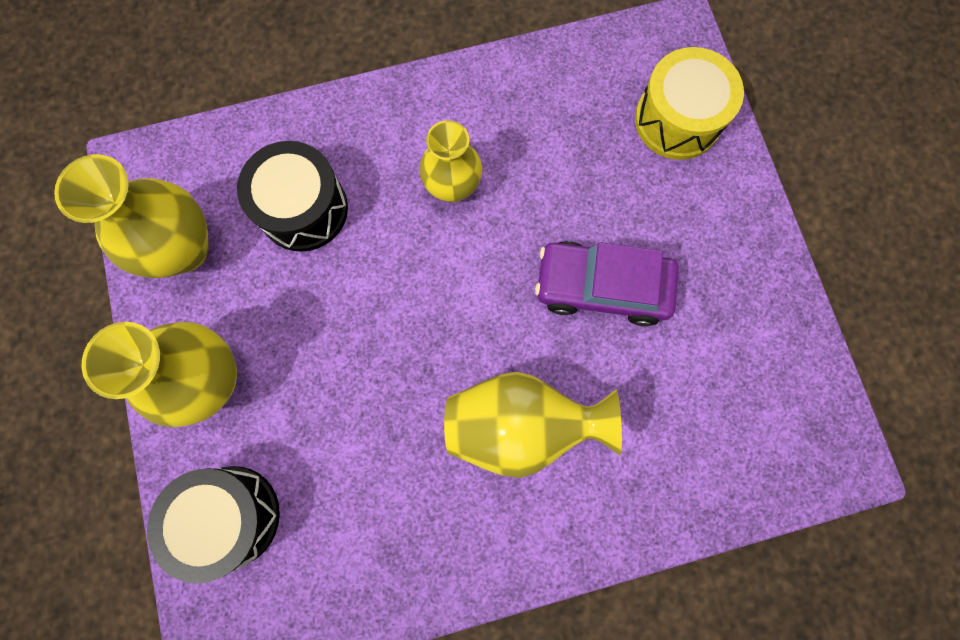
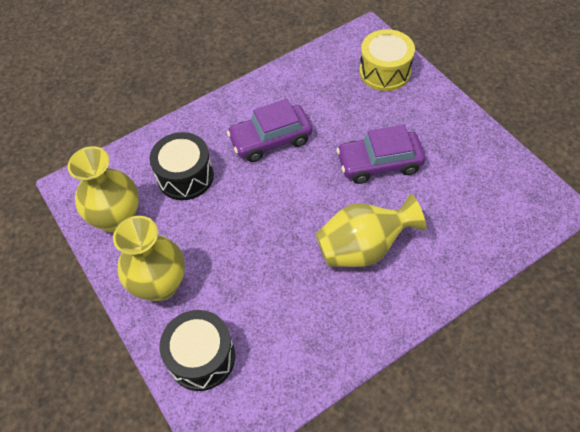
camera: 15 degrees left, 20 degrees down
(452, 187) = (271, 139): yellow vase -> purple car

